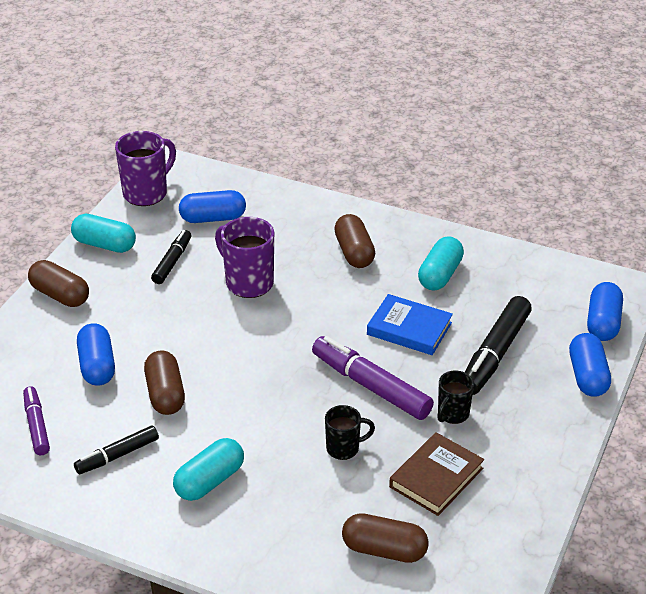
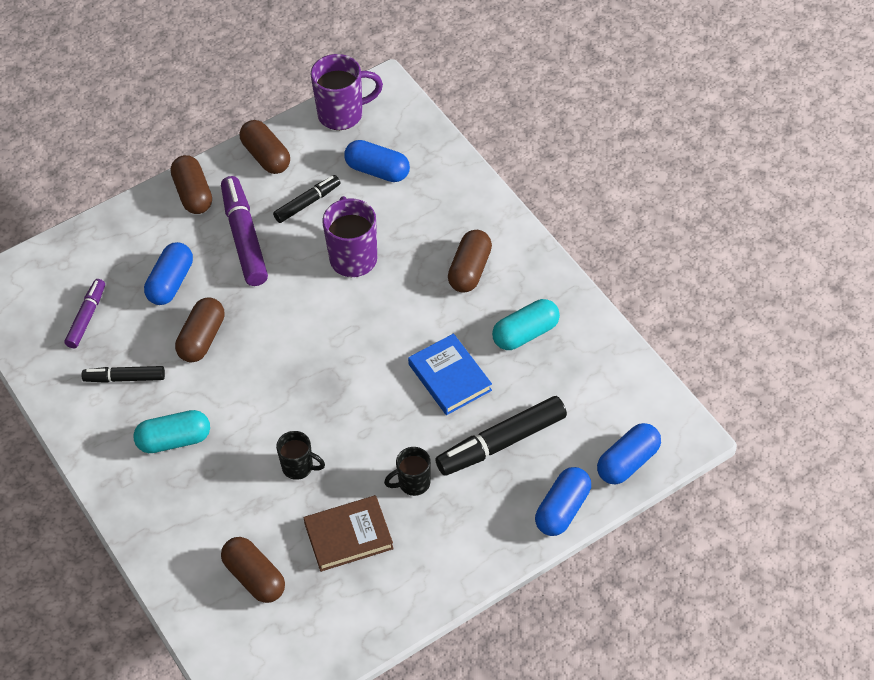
camera: 35 degrees right, 15 degrees up
(104, 245) = (266, 156): turquoise capsule -> brown capsule
(371, 386) = (369, 419): purple marker -> purple marker (244, 238)

